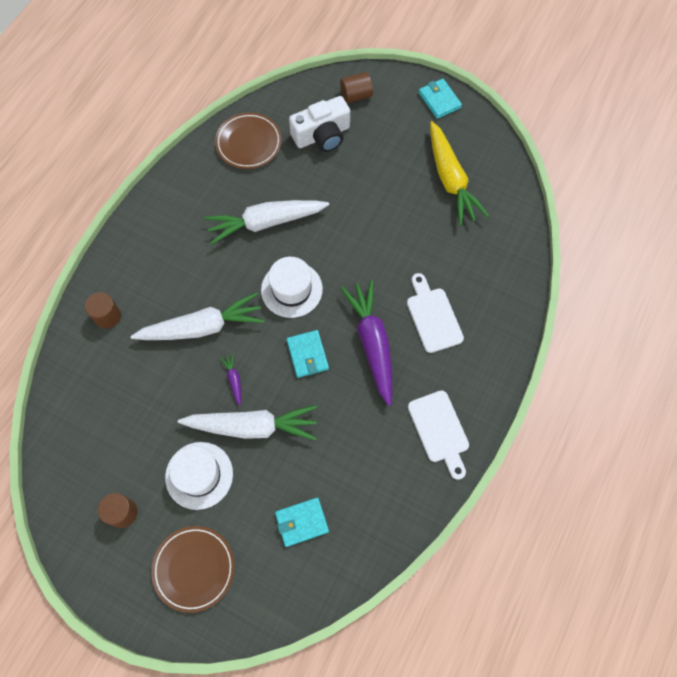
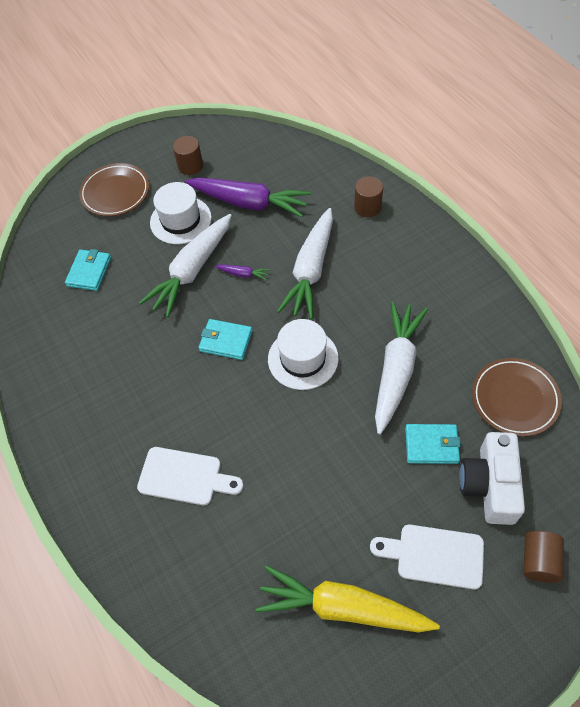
camera: 125 degrees right, 10 degrees down
(372, 343) = (197, 402): purple carrot -> purple carrot (249, 203)
(439, 100) = (481, 676): turquoise wallet -> turquoise wallet (431, 445)
(440, 430) = (73, 415): white cutting board -> white cutting board (434, 556)

